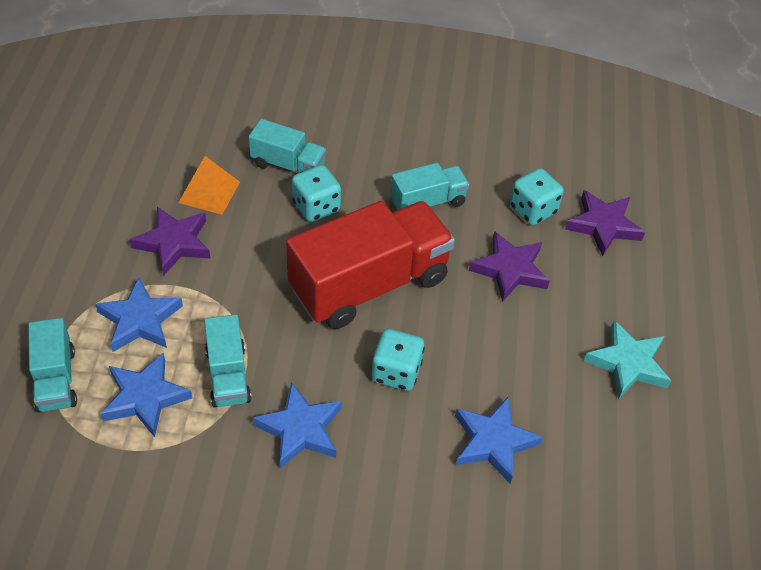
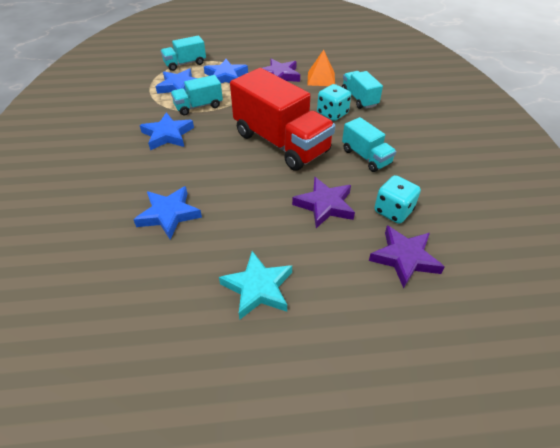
camera: 80 degrees right, 5 degrees down
(288, 165) = (359, 99): turquoise truck -> turquoise truck turned 150 degrees clockwise
(396, 372) = (216, 163): turquoise dice -> none

